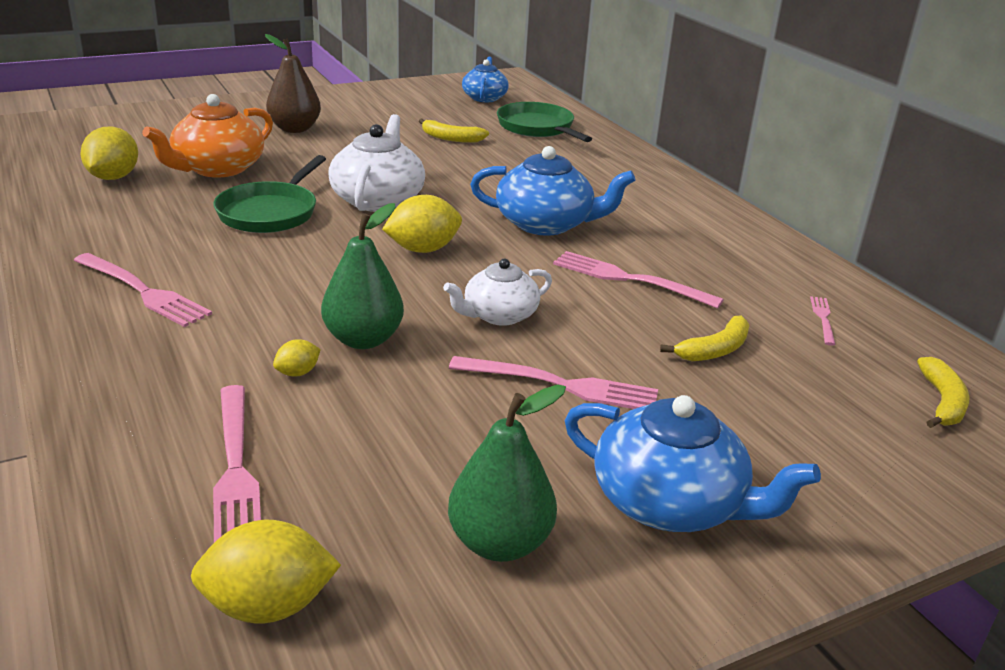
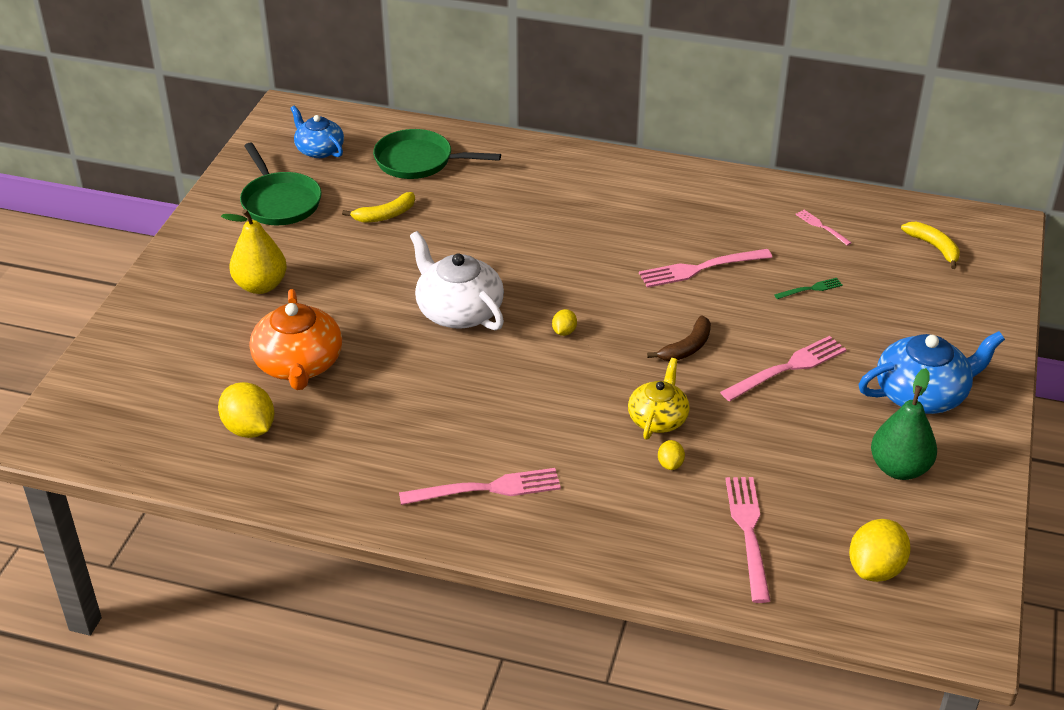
camera: 45 degrees left, 10 degrees up
(236, 468) = (748, 532): pink fork -> pink fork turned 120 degrees counterclockwise
(270, 212) = (420, 374): green pan -> green pan (279, 202)
(295, 129) = (261, 285): brown pear -> yellow pear
(363, 339) = (658, 418): green pear -> yellow teapot
(423, 249) = (564, 331): yellow lemon -> yellow lemon, size x0.51
(499, 315) = (687, 347): white teapot -> brown banana
(546, 224) = (587, 256): blue teapot -> none
(715, 350) = (811, 289): yellow banana -> green fork

